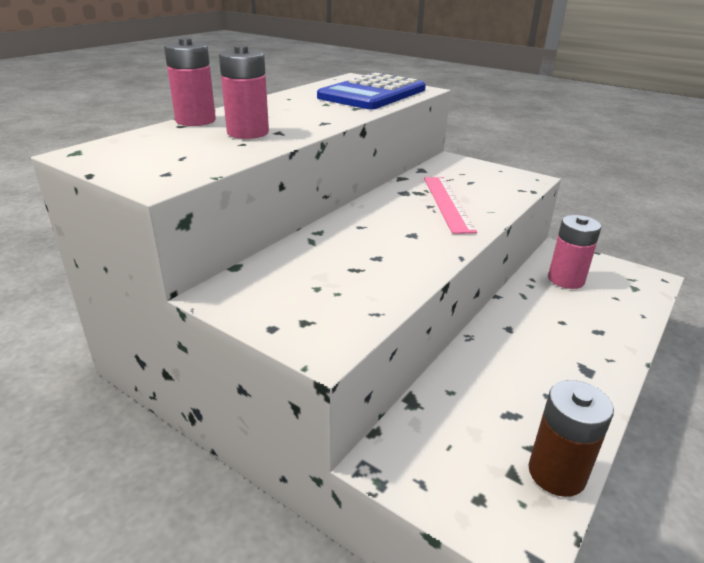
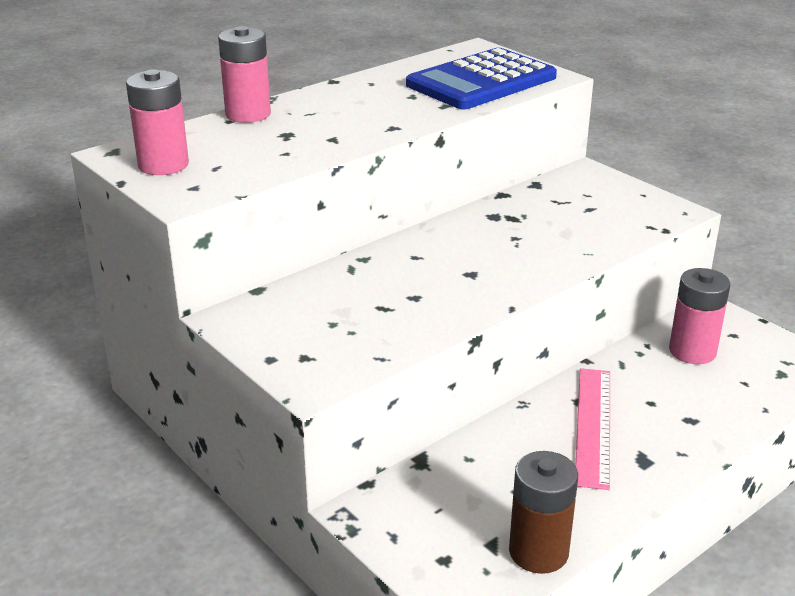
camera: 15 degrees right, 0 degrees up
(248, 132) = (298, 137): pink battery -> pink battery (163, 165)
(447, 203) = (539, 236): pink ruler -> pink ruler (593, 425)

